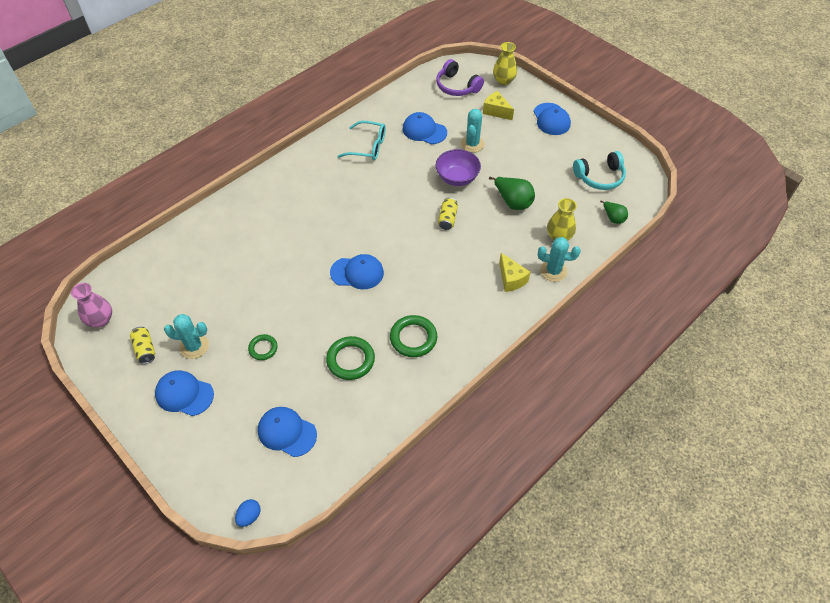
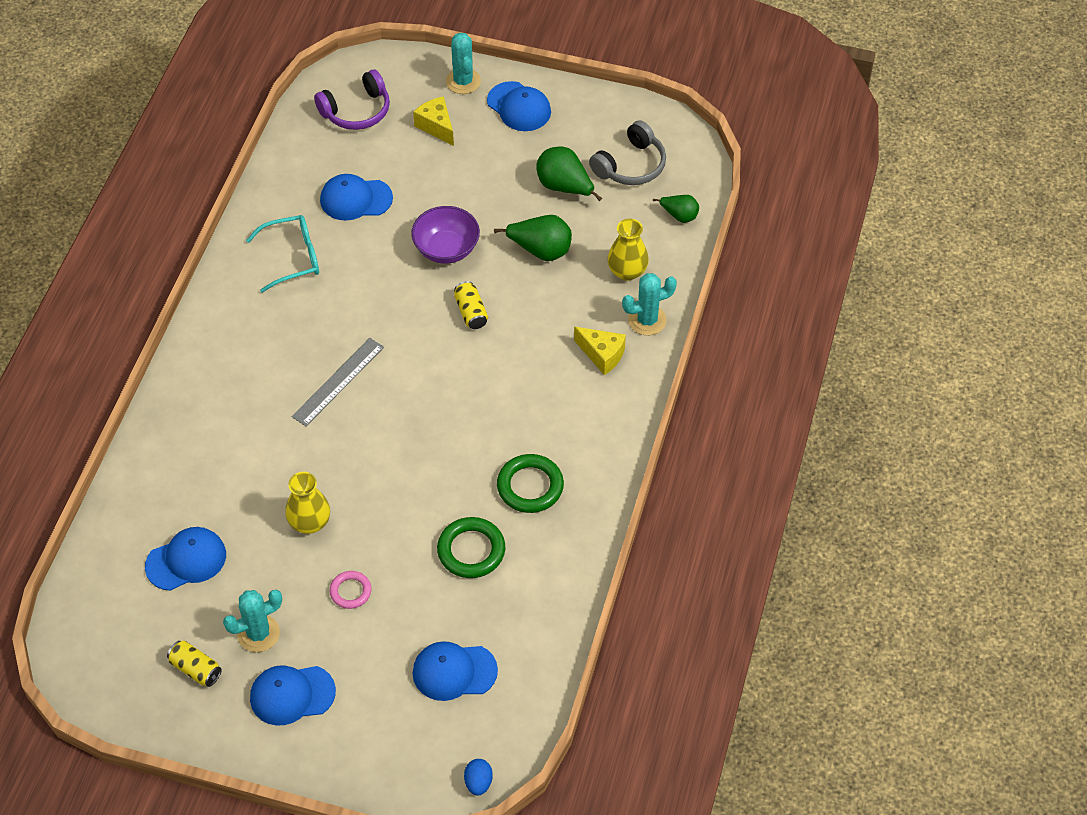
camera: 30 degrees left, 0 degrees up
(101, 320) = (103, 664): pink vase -> none
(263, 348) = (350, 591): green ring -> pink ring
(344, 223) = (338, 381): none -> grey ruler
(357, 273) = (402, 439): blue cap -> blue cap (186, 560)
(457, 86) = (356, 111): purple headphones -> purple headphones turned 45 degrees counterclockwise
(472, 144) = (435, 190): turquoise cactus -> turquoise cactus (463, 81)
(496, 111) = (436, 127): yellow cheese -> yellow cheese turned 45 degrees clockwise
(503, 80) = (417, 74): yellow vase -> yellow vase (309, 522)
(550, 173) = (564, 187): none -> green pear
(599, 177) = (631, 165): turquoise headphones -> grey headphones

